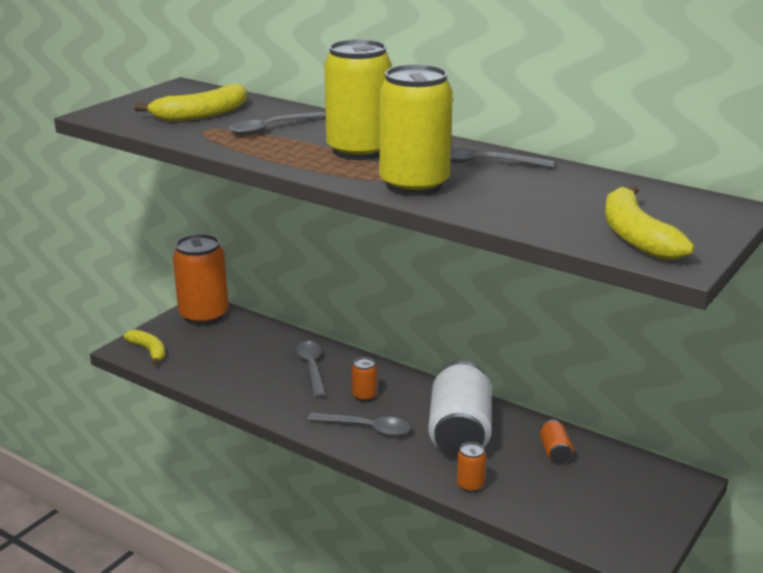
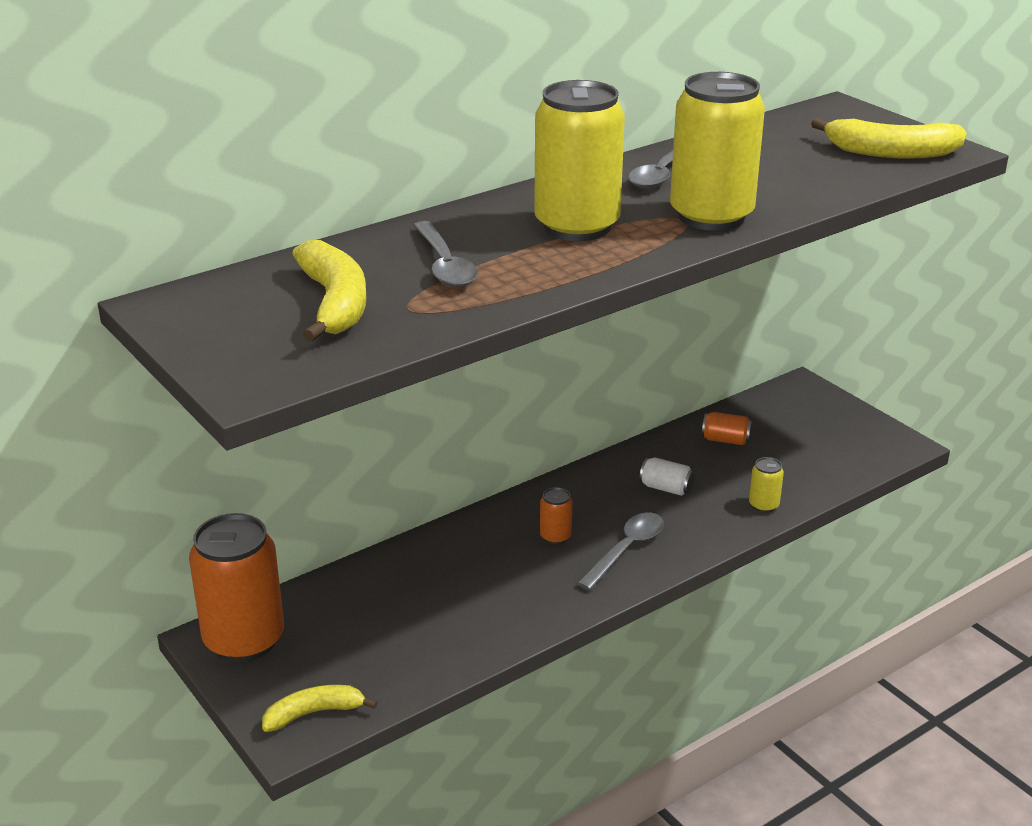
camera: 70 degrees left, 5 degrees up
(311, 368) = (463, 565): grey spoon -> none
(460, 433) = (666, 488): white can -> white can, size x0.43
(470, 485) = (763, 505): orange can -> yellow can

